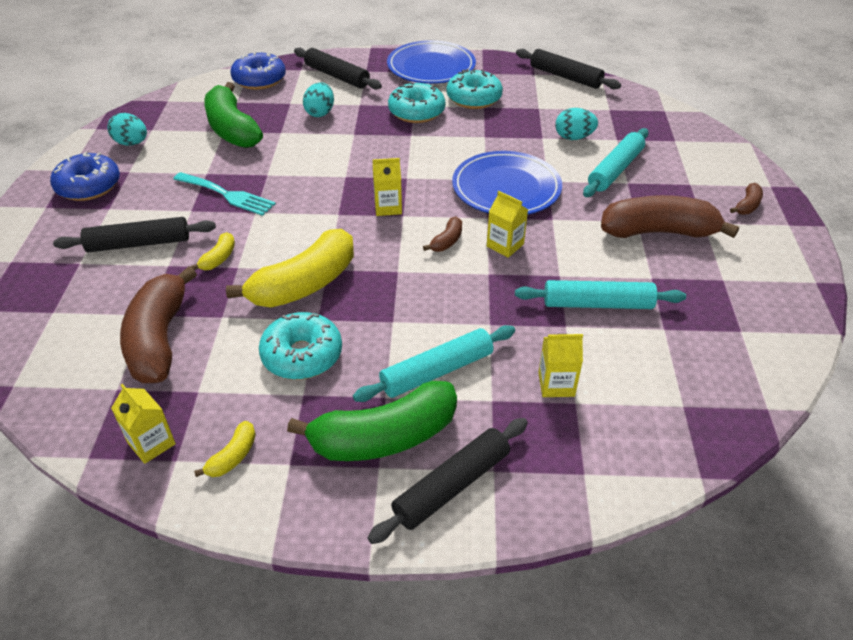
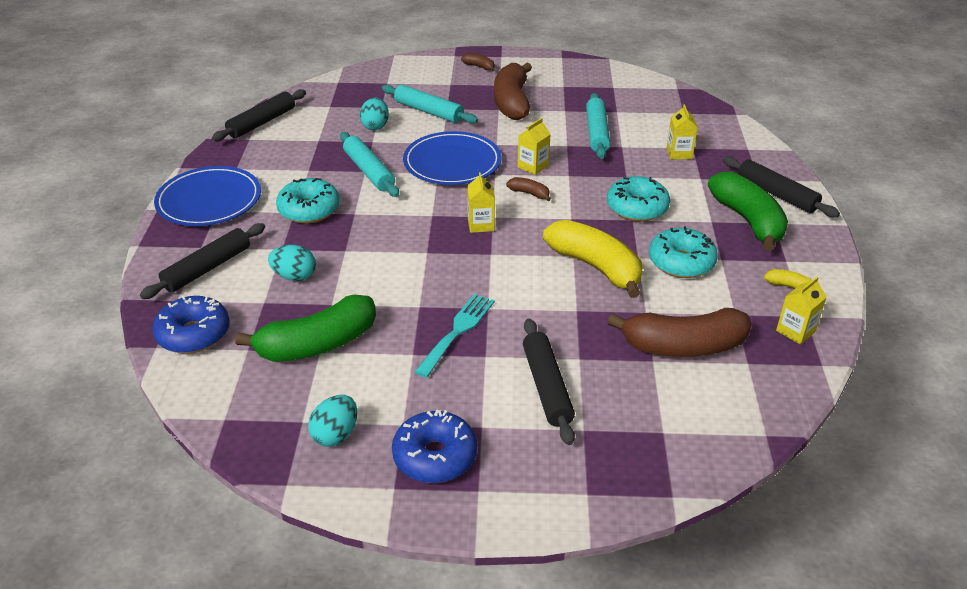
camera: 90 degrees left, 5 degrees down
(219, 258) = (565, 324): yellow banana -> none
(437, 371) = (680, 199): turquoise rolling pin -> turquoise rolling pin (369, 171)
(474, 98) = (290, 175): turquoise donut -> turquoise donut (637, 208)

